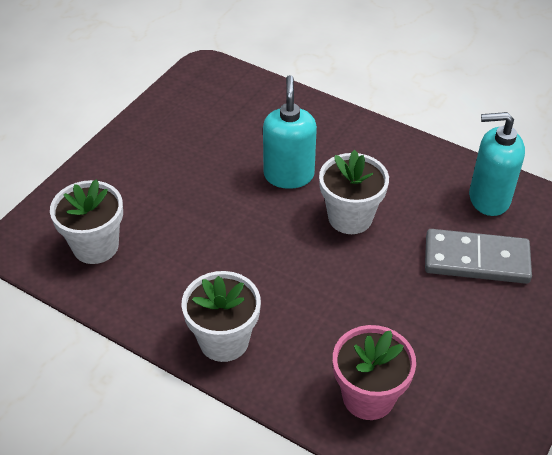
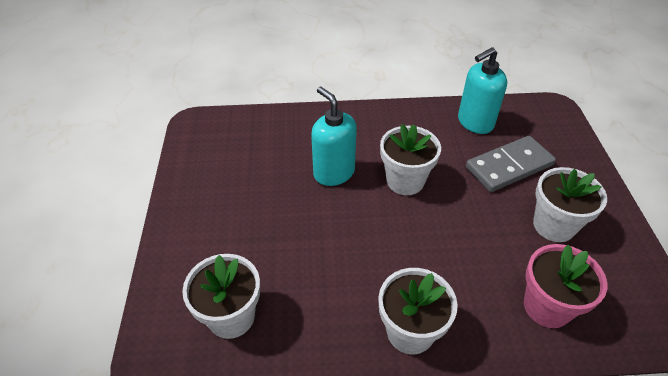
camera: 35 degrees left, 0 degrees up
(459, 337) = (554, 225): none -> white flower pot

